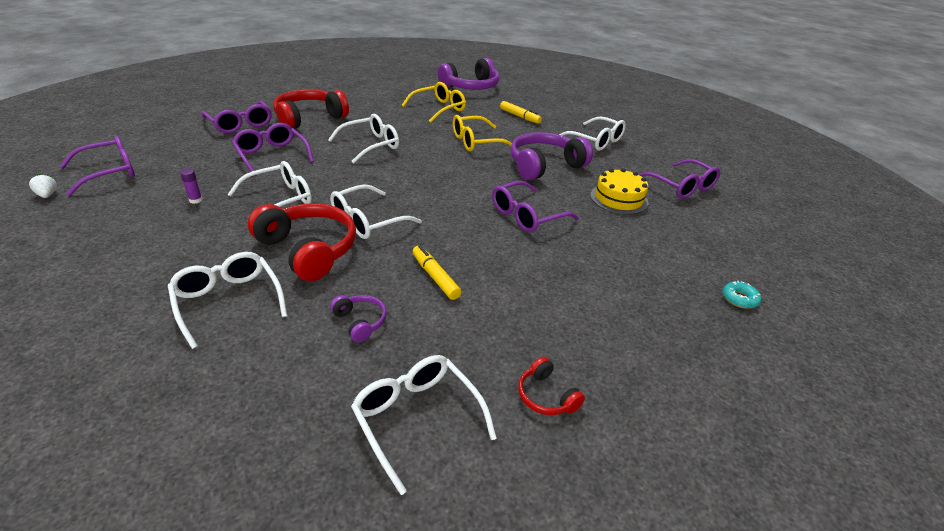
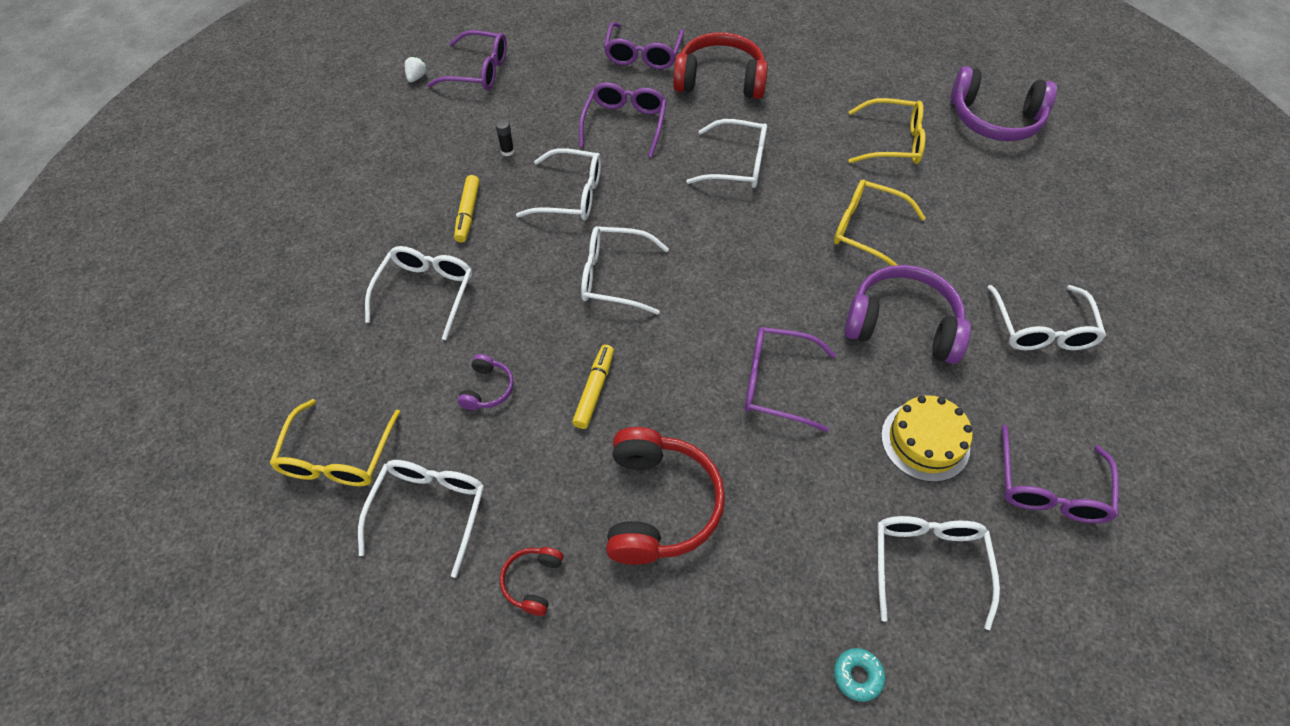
camera: 50 degrees right, 20 degrees up
(196, 200) = (507, 151): purple glue stick -> black glue stick
(284, 450) = (338, 456): none -> yellow glasses
(308, 250) = (531, 278): red headphones -> red headphones (659, 505)
(519, 116) = (989, 217): yellow marker -> yellow marker (468, 213)
(690, 238) = (928, 563): none -> white glasses

